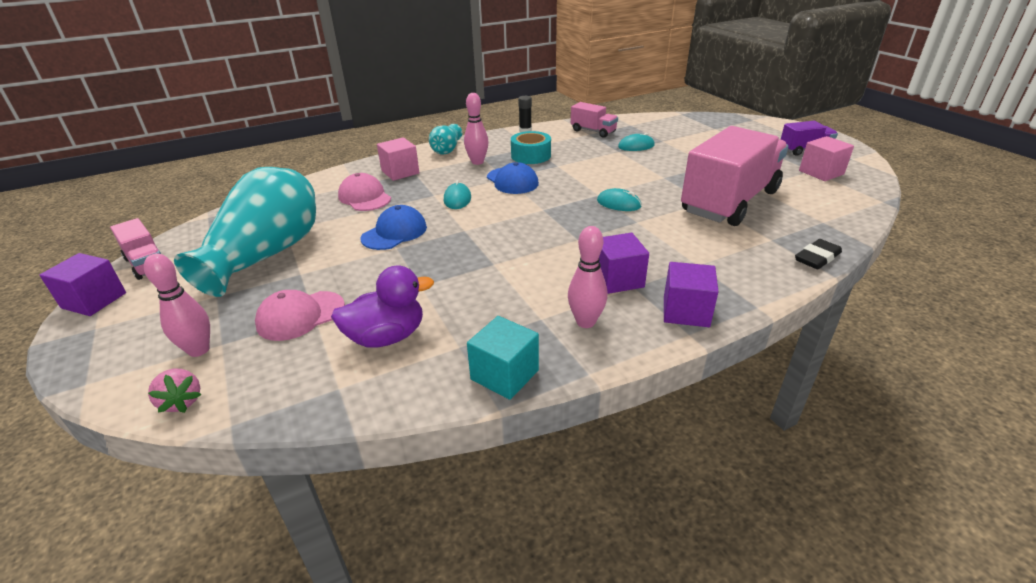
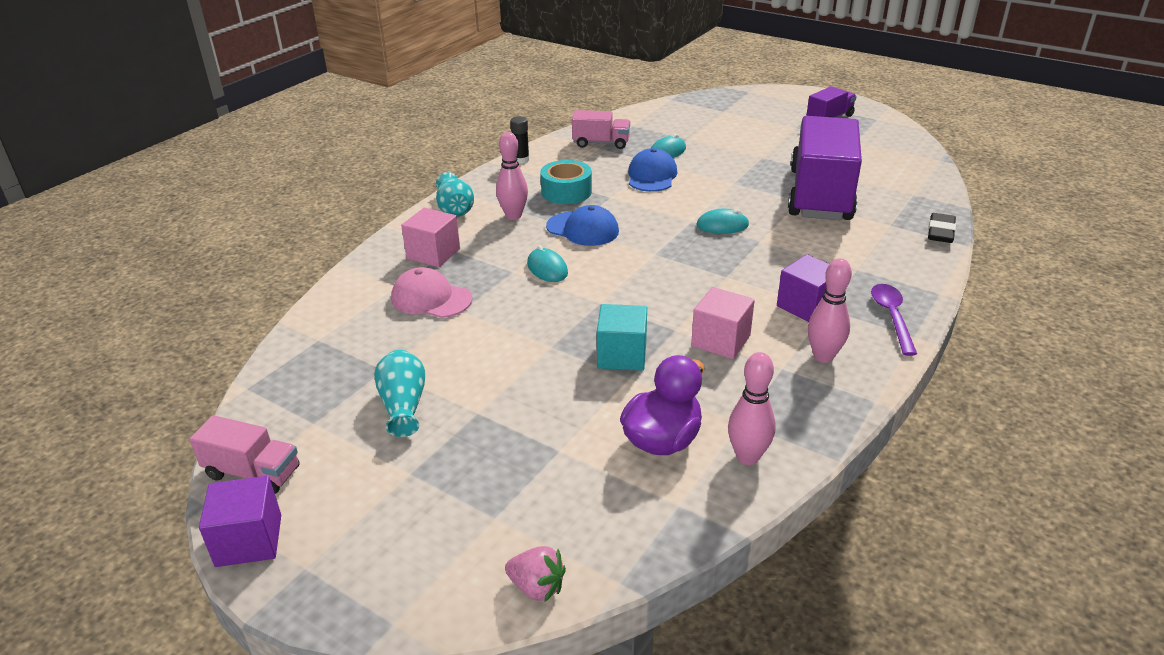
camera: 30 degrees left, 0 degrees up
(199, 350) = (478, 534): pink bowling pin -> pink bowling pin (747, 457)
(267, 254) = (403, 405): turquoise vase -> turquoise vase, size x0.47
(300, 316) = (543, 455): pink cap -> none
(394, 232) = (525, 330): blue cap -> blue cap (652, 176)
(504, 375) = (810, 430): turquoise cube -> turquoise cube (622, 355)
(686, 311) = (891, 317): purple cube -> purple spoon
(729, 202) = (820, 195): pink truck -> purple truck
(821, 172) = (866, 141): pink cube -> pink cube (720, 341)

